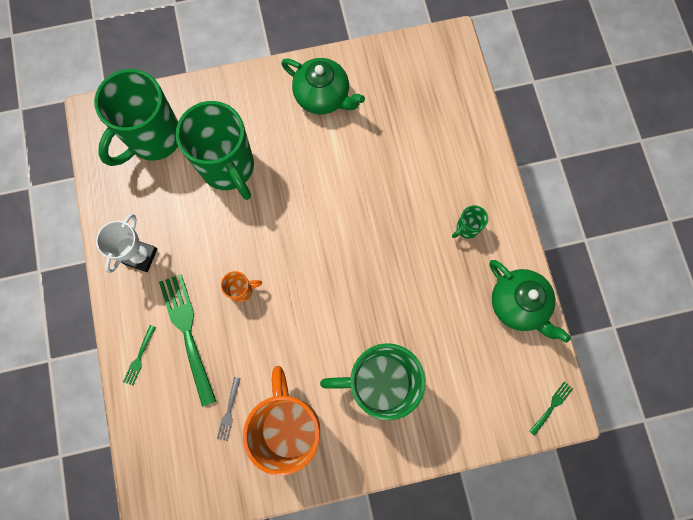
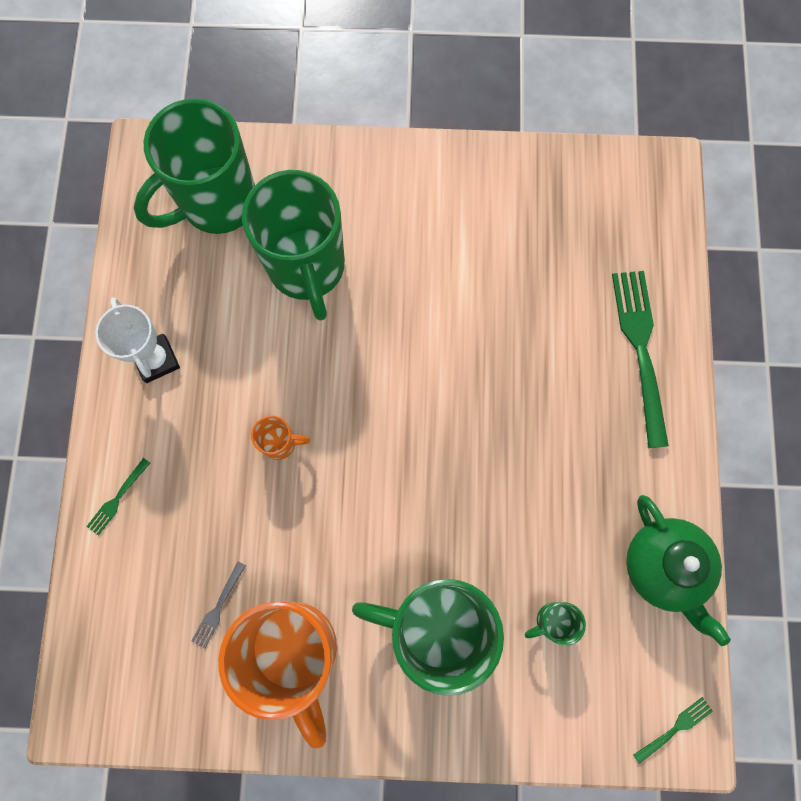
camera: 15 degrees right, 0 degrees up
(141, 256) = (156, 360): white trophy -> white trophy turned 60 degrees counterclockwise
(188, 333) = (191, 483): green fork -> green fork (640, 350)
(289, 425) = (296, 651): orange mug -> orange mug turned 150 degrees clockwise
(323, 96) = (463, 202): green teapot -> none
(466, 228) = (617, 438): green mug -> green mug (552, 621)

